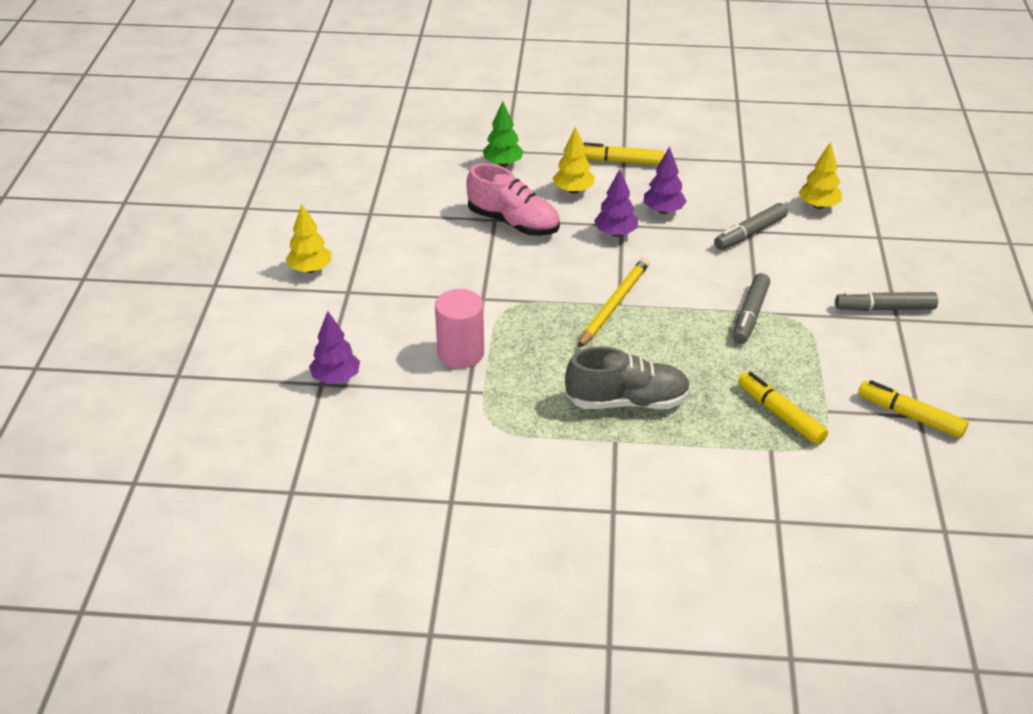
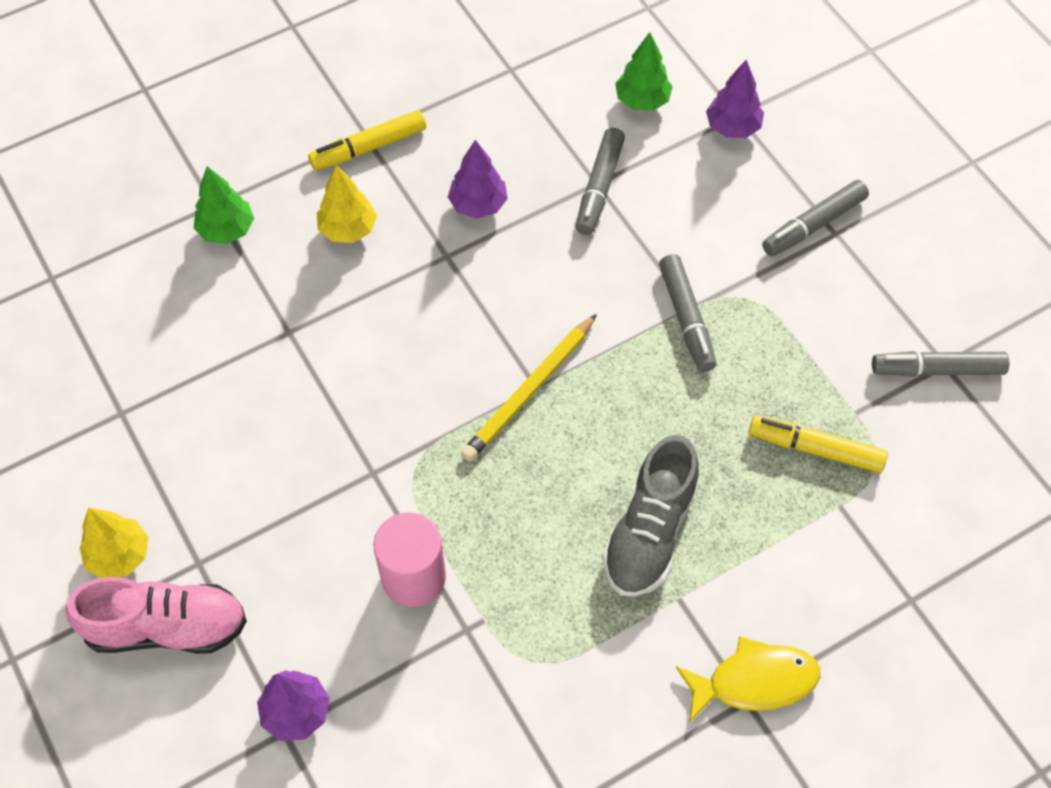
camera: 35 degrees left, 20 degrees up
(513, 223) = (316, 326): pink shoe -> pink shoe (166, 627)
(614, 304) = (530, 391): yellow pencil -> yellow pencil turned 135 degrees counterclockwise
(615, 233) = (450, 274): purple tree -> purple tree (732, 127)
(627, 401) = (650, 532): grey shoe -> grey shoe turned 150 degrees clockwise
(627, 504) = (754, 681): none -> yellow fish
(818, 206) = (642, 100): yellow tree -> green tree
(910, 416) = (938, 370): yellow marker -> grey marker

